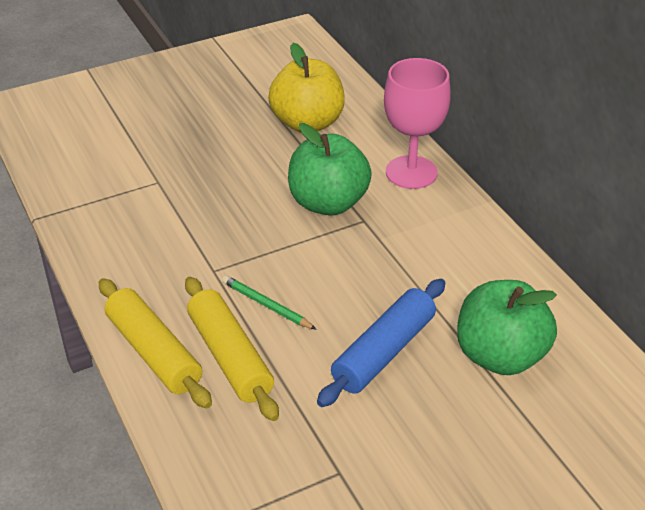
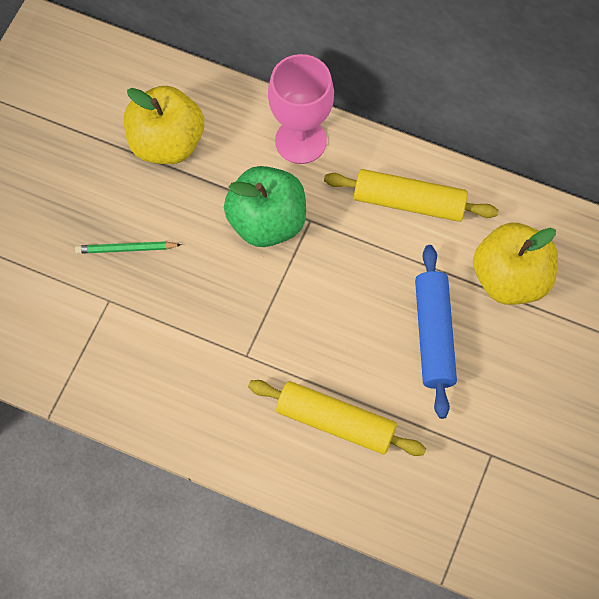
camera: 40 degrees left, 25 degrees up
(153, 352) = (279, 461): yellow rolling pin -> yellow rolling pin (409, 202)
(266, 305) = (316, 357): green pencil -> green pencil (126, 249)
(500, 356) = (510, 279): green apple -> yellow apple

